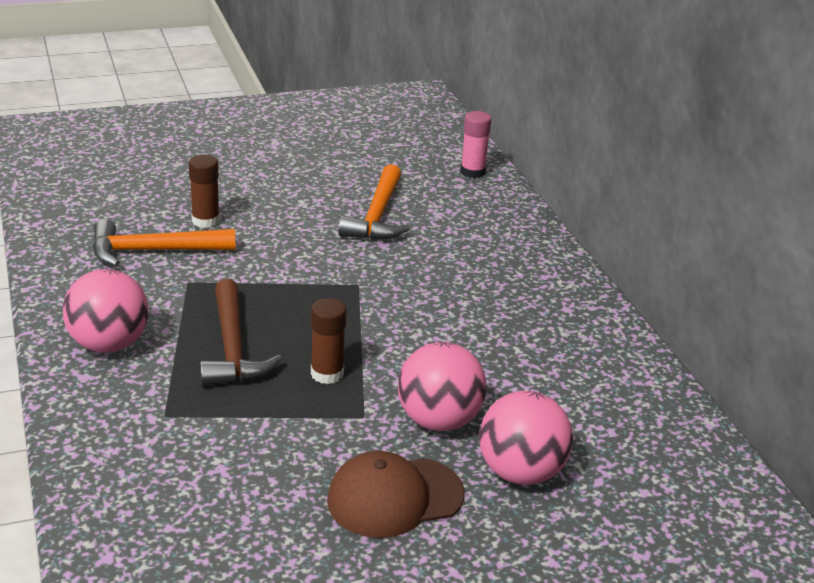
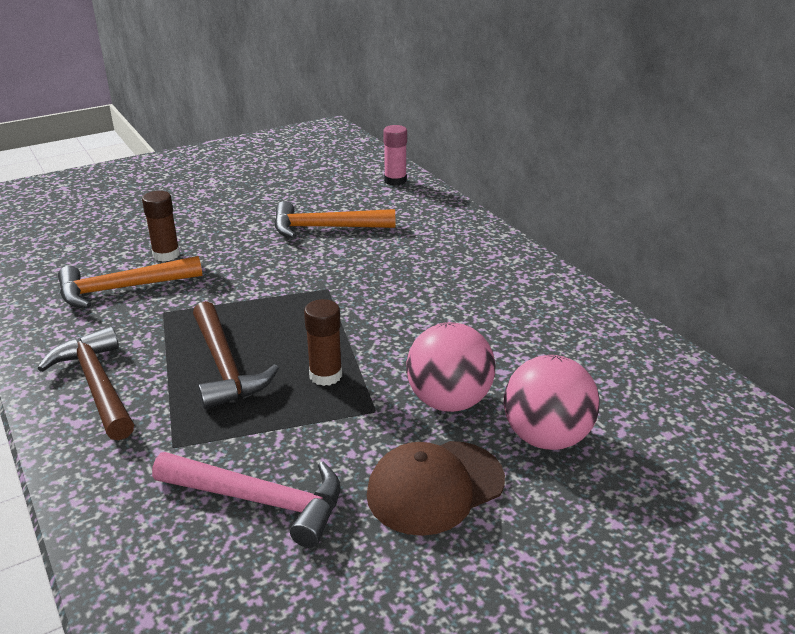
camera: 10 degrees left, 0 degrees up
(109, 344) = (97, 384): pink ball -> brown hammer
(231, 478) = (260, 501): none -> pink hammer
(377, 216) = (325, 228): orange hammer -> orange hammer turned 90 degrees clockwise

